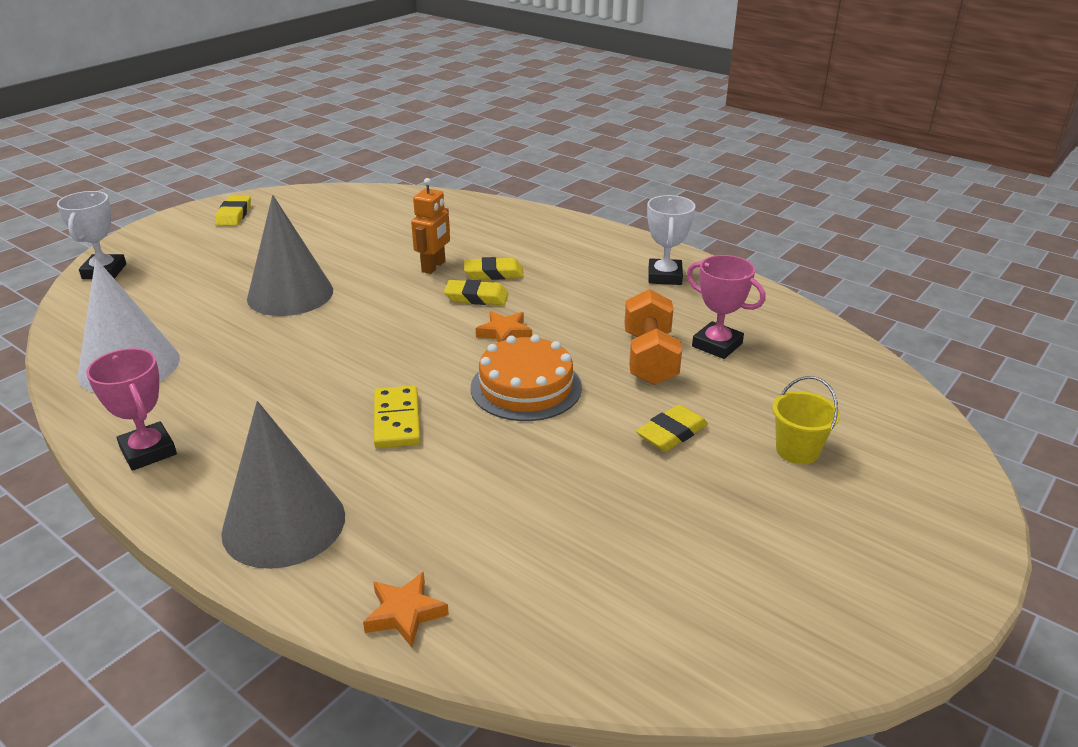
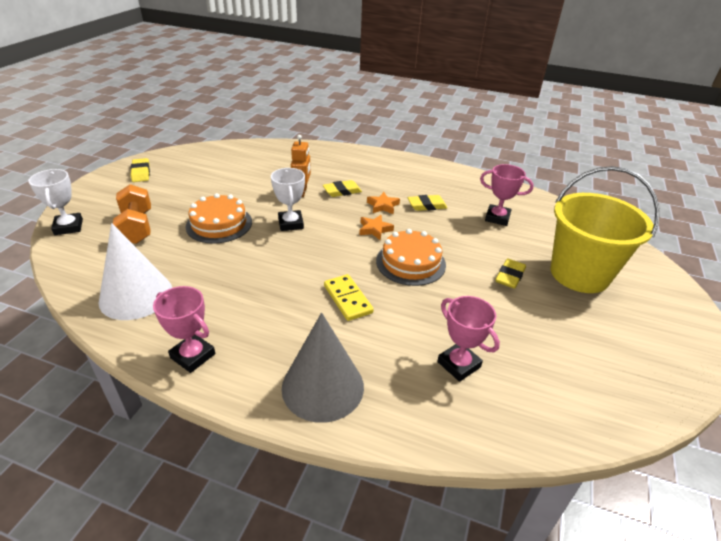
camera: 20 degrees left, 5 degrees up
(290, 294) = (219, 224): grey cone -> orange cake
(405, 613) = (440, 428): orange star -> orange star (383, 206)
(476, 297) = (342, 208): yellow eraser -> yellow eraser (427, 205)
(495, 538) = (458, 364): none -> pink trophy
(649, 358) = (467, 232): orange dumbbell -> orange dumbbell (137, 227)
(665, 276) = (441, 180): white trophy -> white trophy (290, 223)
(797, 450) = (579, 274): yellow bucket -> yellow bucket, size x2.35

